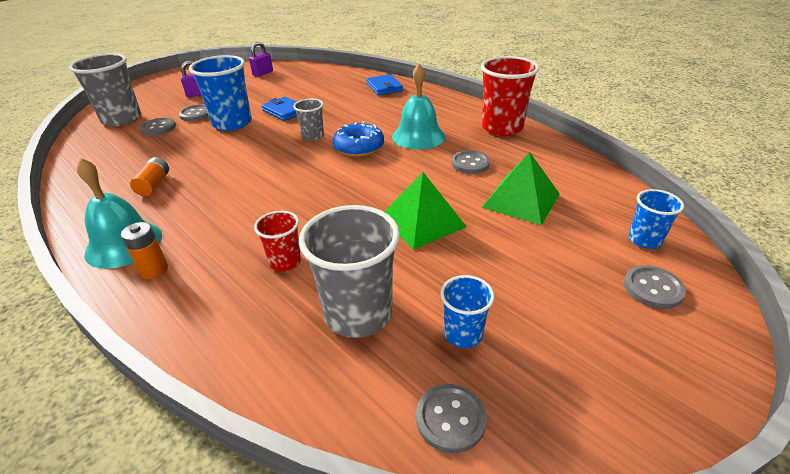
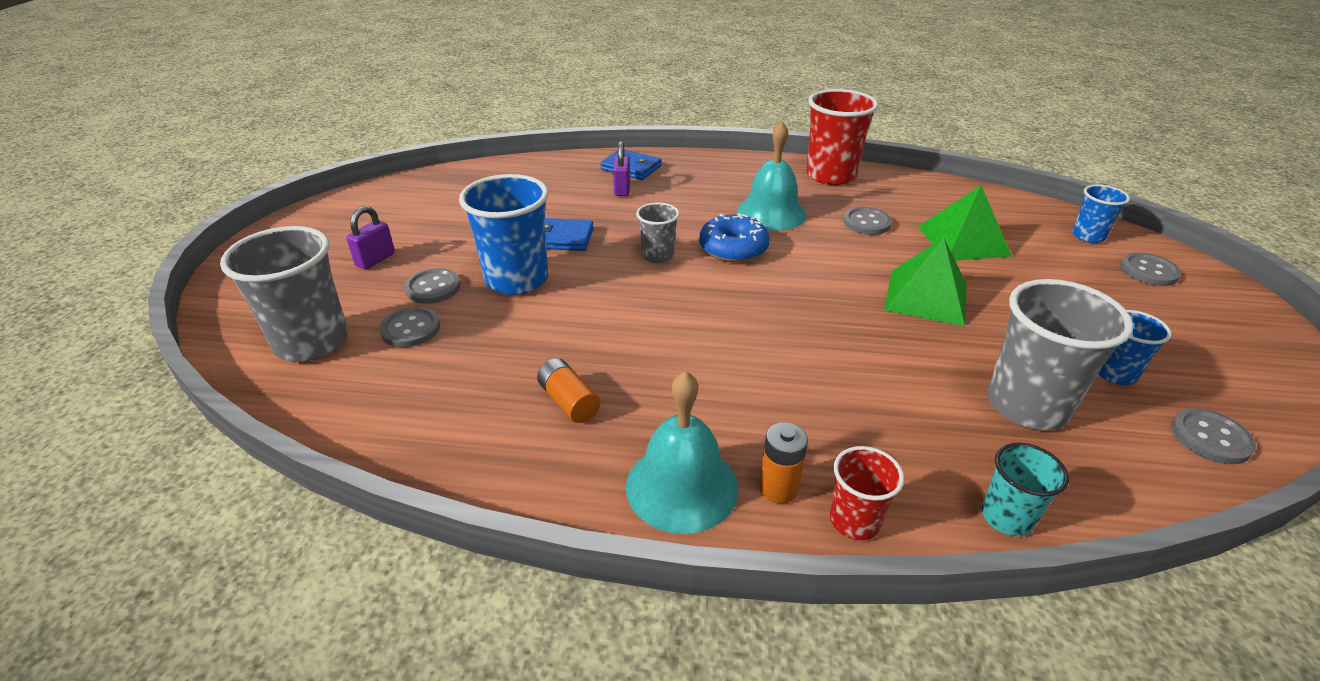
camera: 40 degrees left, 0 degrees up
(221, 359) = (1006, 517): none -> turquoise cup
(263, 73) = (423, 197): purple padlock -> purple padlock (622, 189)
(285, 262) = (887, 399): red cup -> red cup (854, 521)

